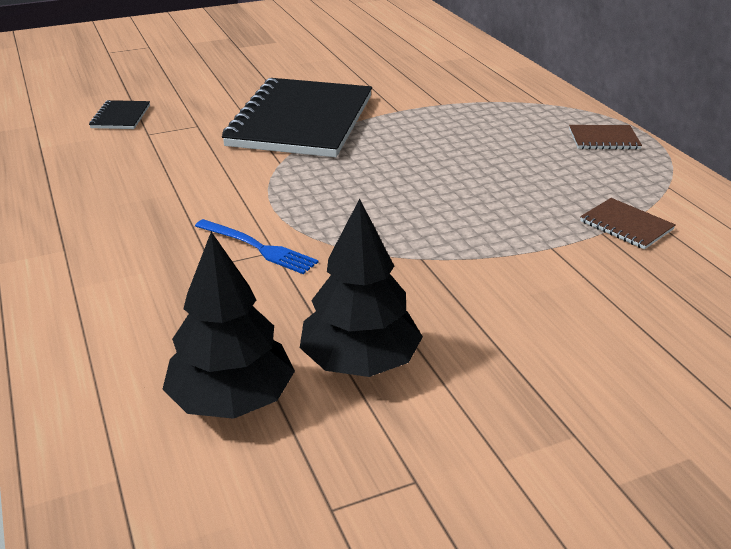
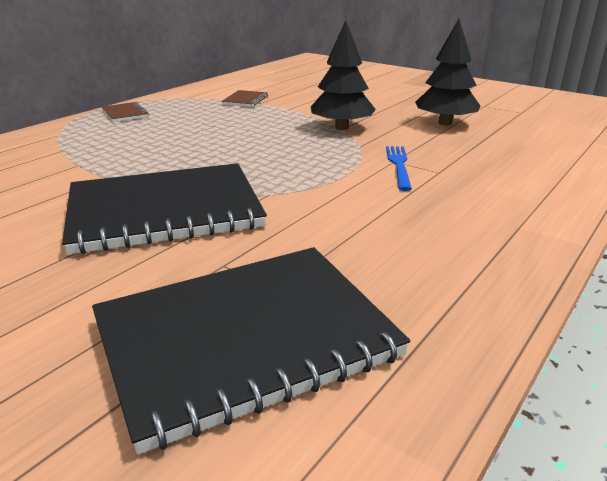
camera: 120 degrees left, 5 degrees down
(121, 117) = (245, 339): black notebook -> black notebook, size x2.50
(232, 399) = (515, 136): black tree -> black tree (342, 127)

